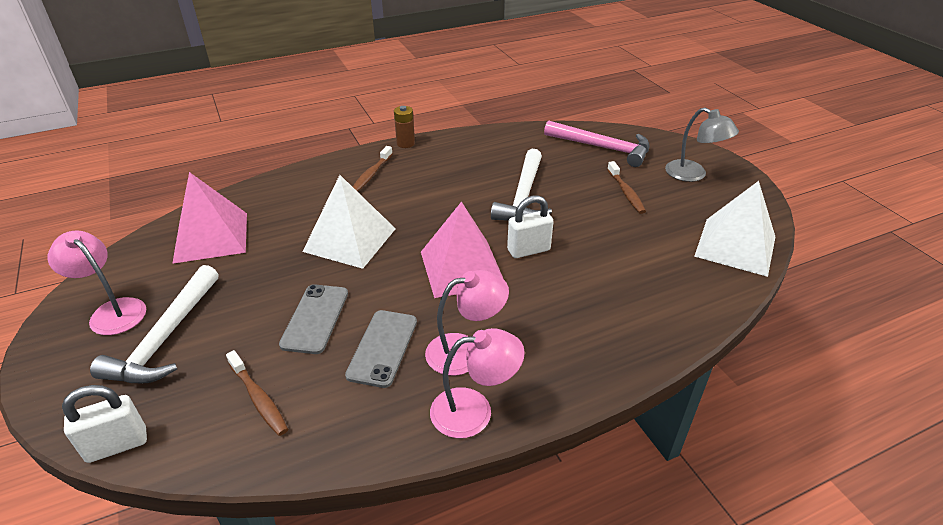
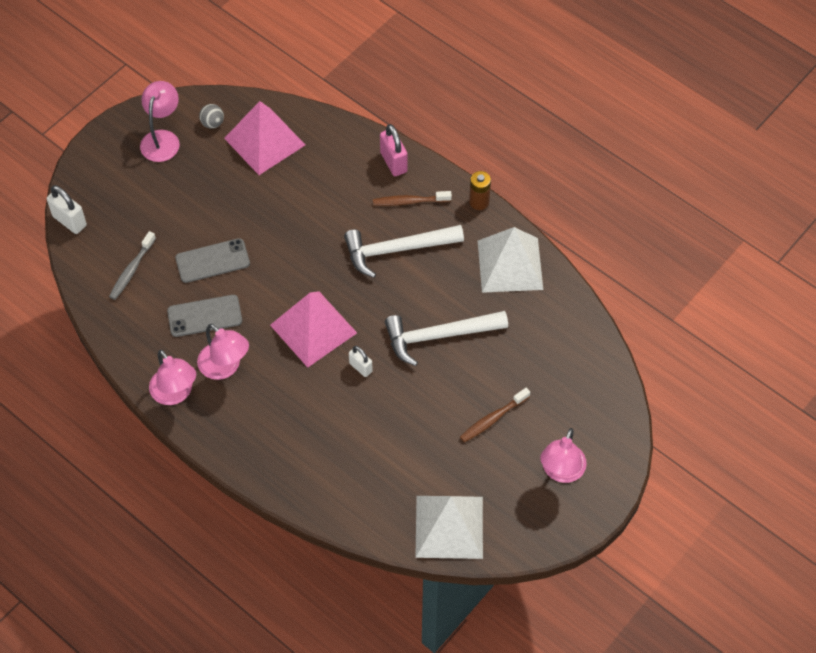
camera: 65 degrees right, 20 degrees up
(144, 266) = (212, 123): none -> grey ball
(165, 338) = (155, 186): white hammer -> white hammer (397, 249)
(259, 399) = (131, 270): brown toothbrush -> grey toothbrush
(323, 171) = (393, 162): none -> pink padlock
(350, 239) = (309, 235): white pyramid -> white pyramid (510, 264)
(528, 250) = (360, 367): white padlock -> white padlock, size x0.64
(602, 148) = (570, 376): pink hammer -> none
(693, 175) = (561, 472): grey lamp -> pink lamp

